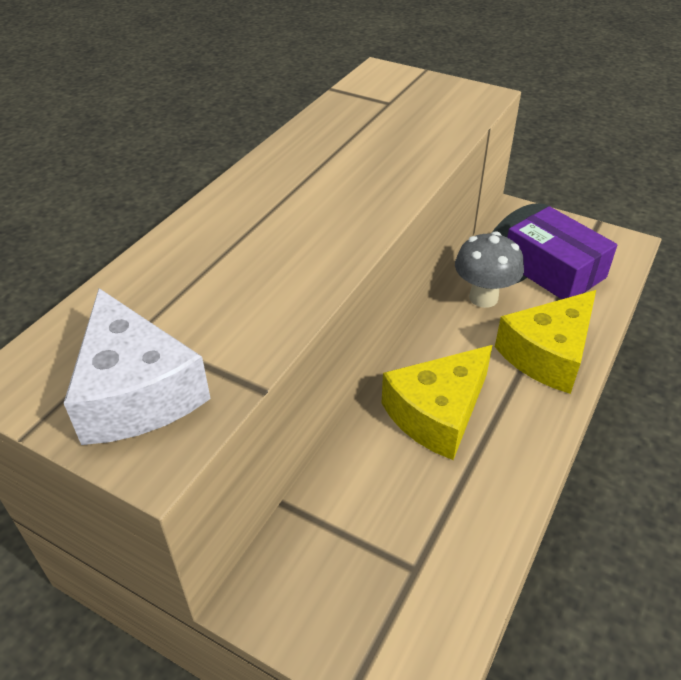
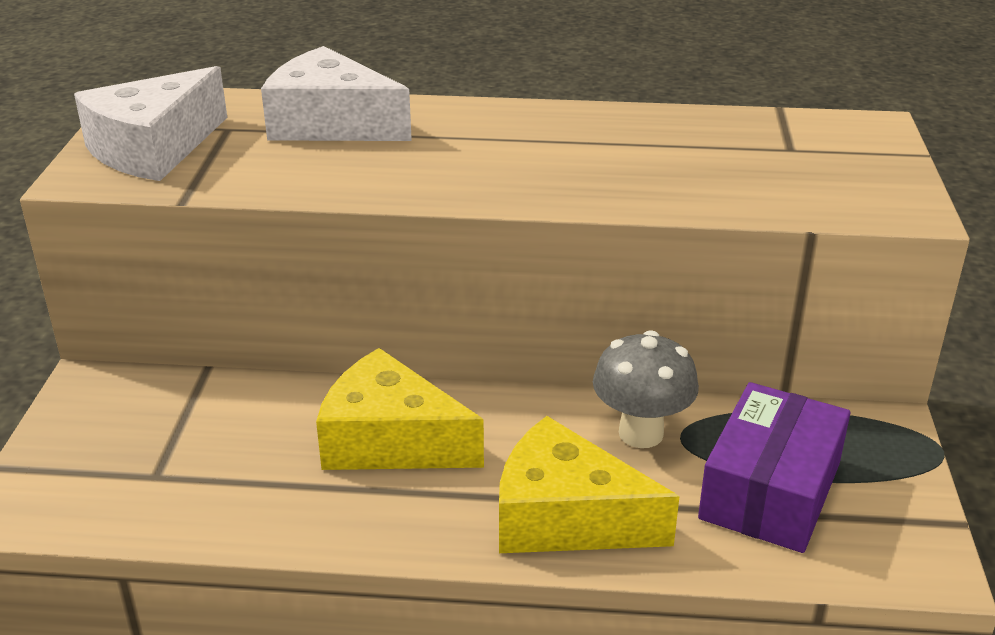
camera: 65 degrees right, 10 degrees down
(186, 271) = (331, 124): none -> white cheese

